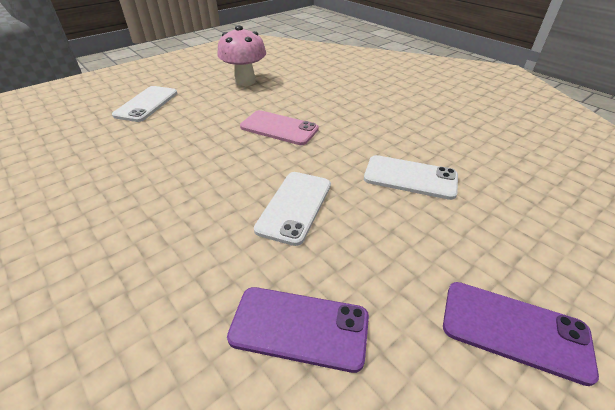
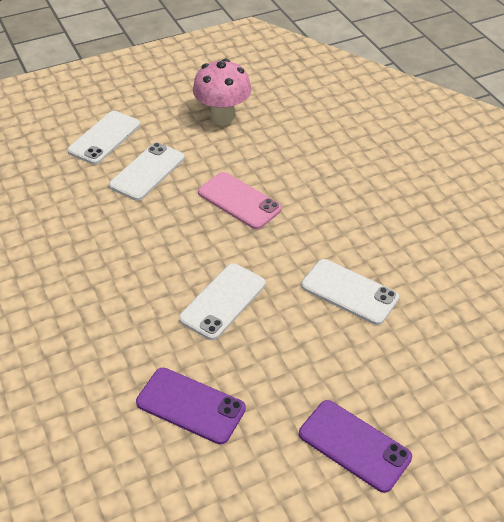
camera: 15 degrees right, 5 degrees up
(190, 120) = (147, 172): none -> white phone

